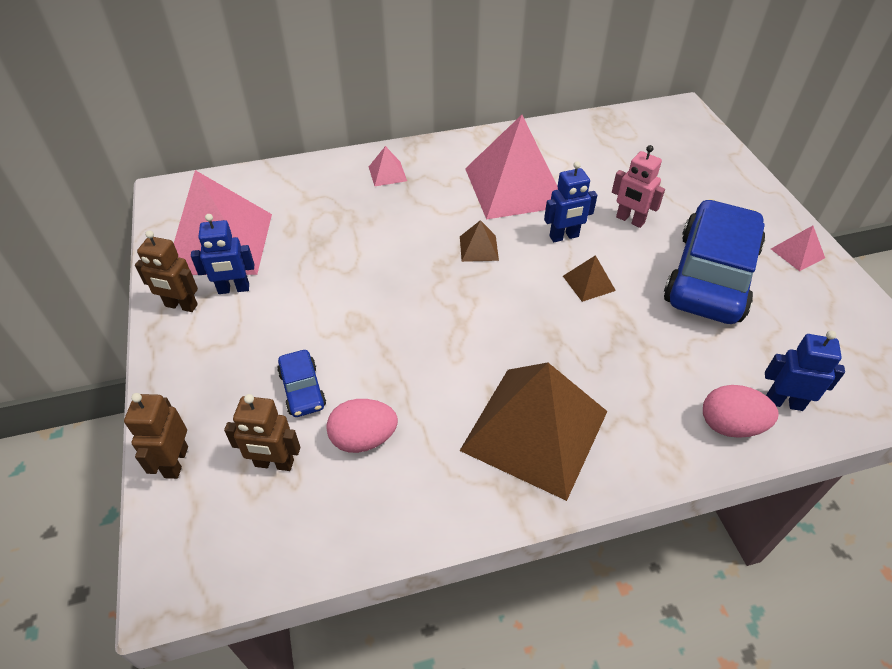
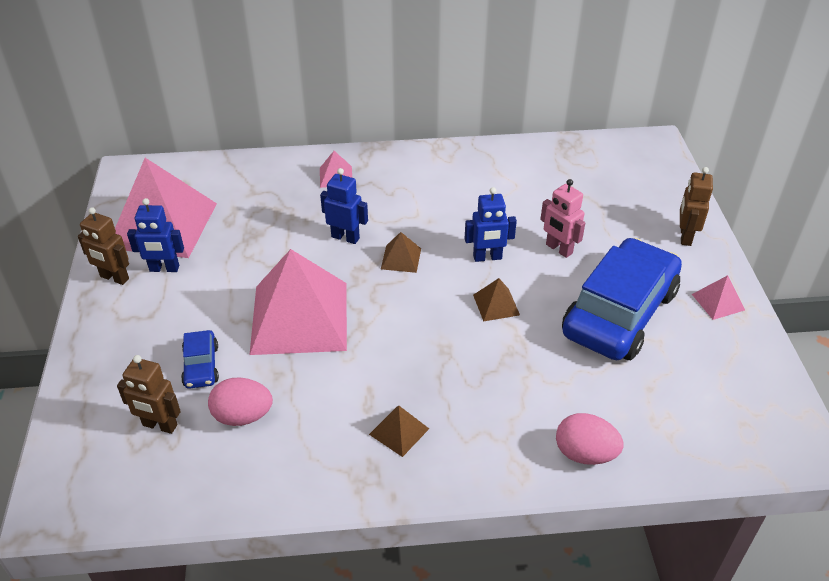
camera: 10 degrees right, 5 degrees down
(176, 462) = (77, 412): brown robot -> brown robot (685, 236)
(514, 187) = (455, 203): pink pyramid -> pink pyramid (299, 317)
(535, 430) = (399, 431): brown pyramid -> brown pyramid, size x0.41
(784, 402) = (646, 440): blue robot -> blue robot (345, 237)

